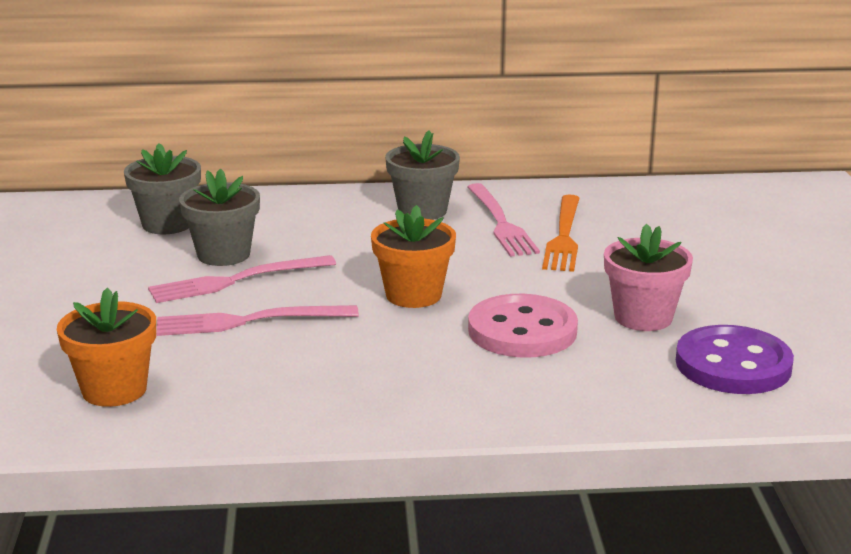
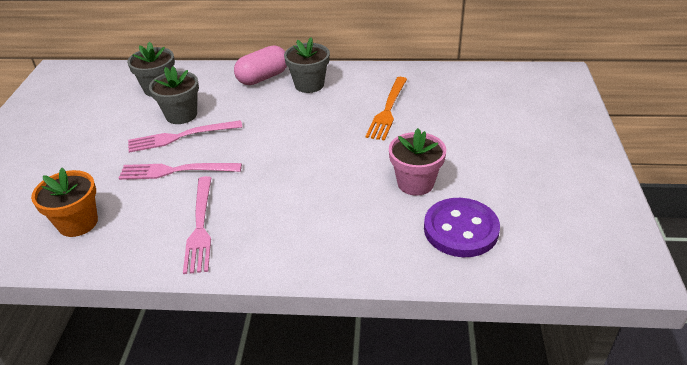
camera: 10 degrees right, 15 degrees up
(340, 204) = (263, 77): none -> pink capsule
(413, 295) = (280, 155): orange flower pot -> none
(501, 223) = (353, 97): pink fork -> pink fork (200, 227)
(522, 331) = (336, 190): pink button -> none

